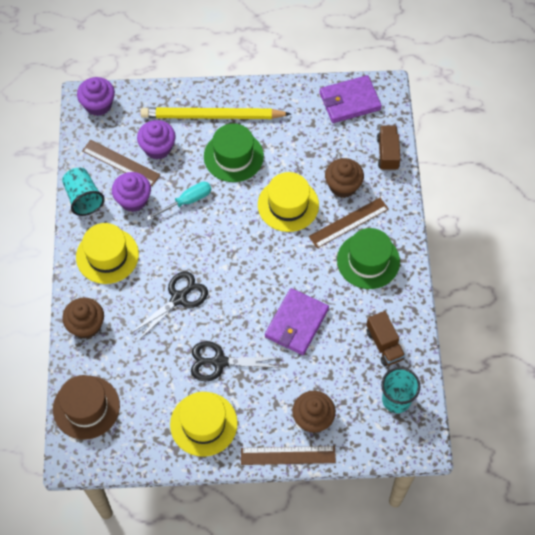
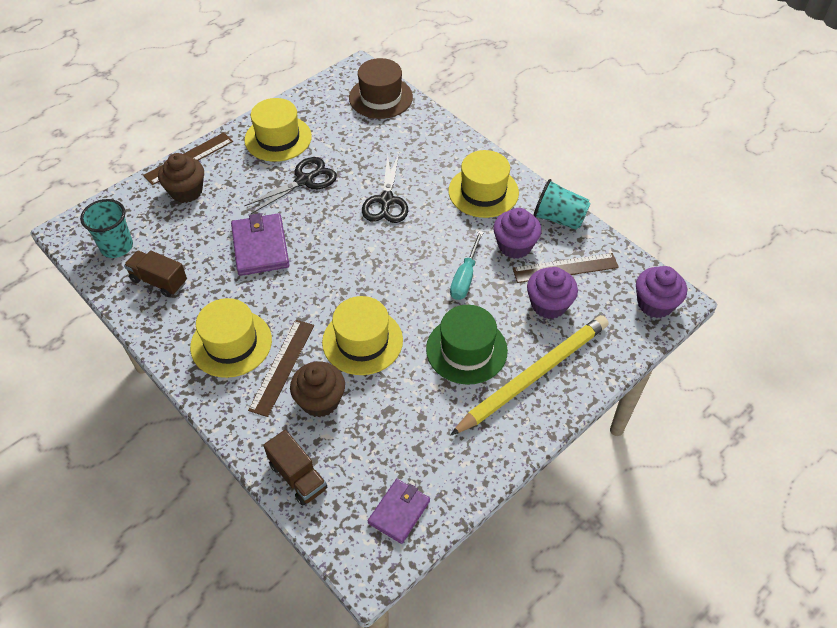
camera: 140 degrees right, 10 degrees down
(86, 325) = (441, 139): brown cupcake -> none
(349, 101) = (399, 512): purple wallet -> purple wallet, size x0.65
(368, 261) = (231, 343): green hat -> yellow hat

